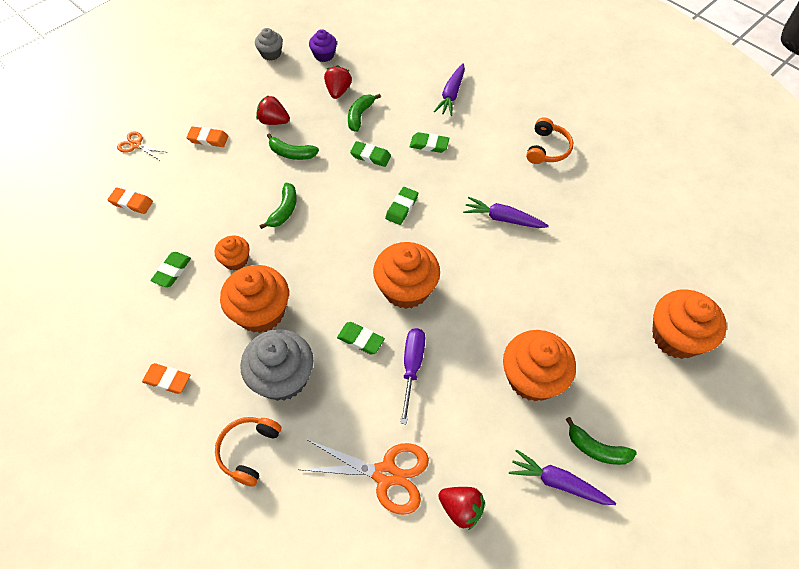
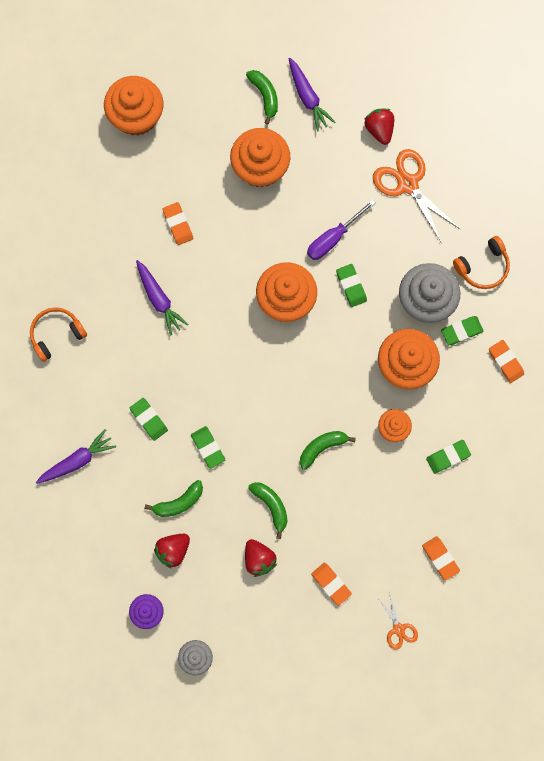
camera: 140 degrees left, 20 degrees up
(402, 208) = (227, 373): green eraser -> green eraser (461, 331)
(547, 279) = (178, 224): none -> orange eraser

